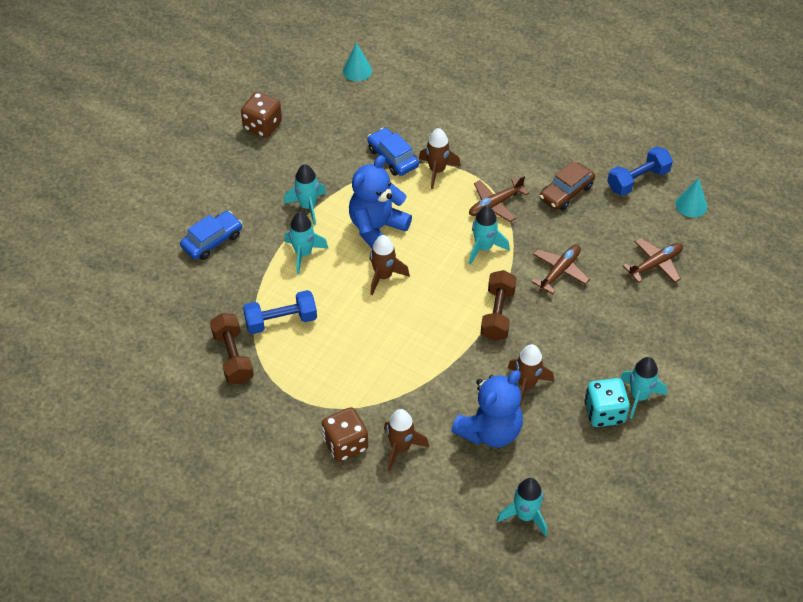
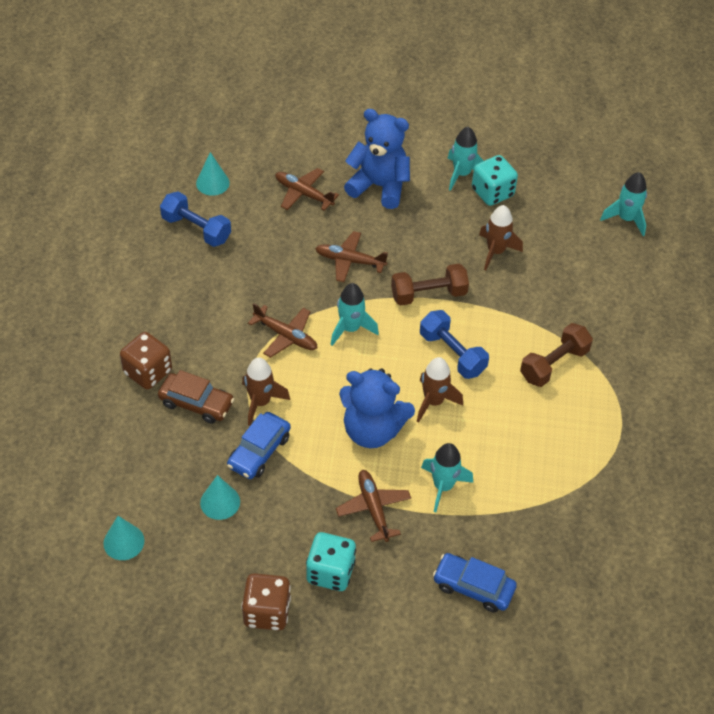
camera: 115 degrees left, 0 degrees up
(233, 357) = (610, 497): brown dumbbell -> brown dumbbell (554, 364)
(272, 167) = (330, 572): none -> turquoise dice
(281, 321) = (541, 472): blue dumbbell -> blue dumbbell (452, 353)
(308, 206) = (373, 509): turquoise rocket -> brown plane
(345, 444) = (644, 364): brown dice -> brown dice (148, 372)
(361, 125) = (220, 502): none -> turquoise cone
(400, 448) = (620, 322): brown rocket -> none
(490, 431) = (561, 264): blue teddy bear -> blue teddy bear (379, 186)
(566, 192) = (240, 281): brown car -> brown car (196, 403)

